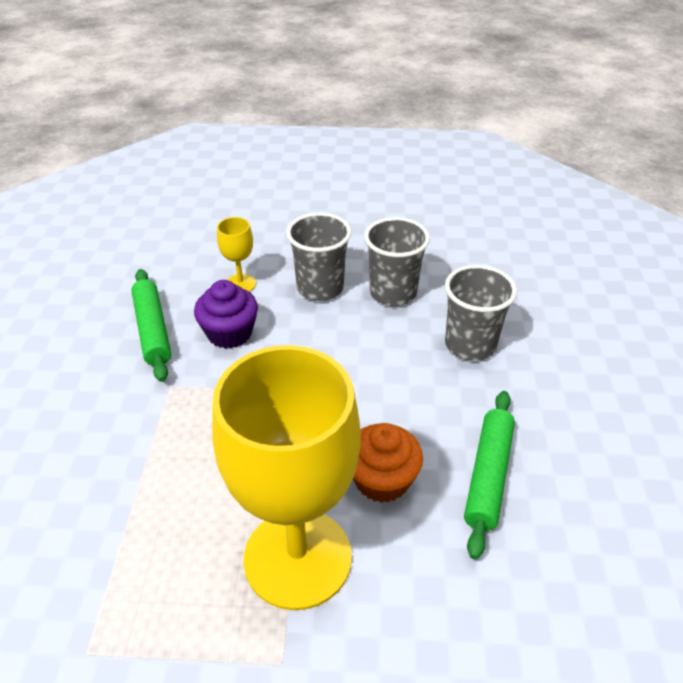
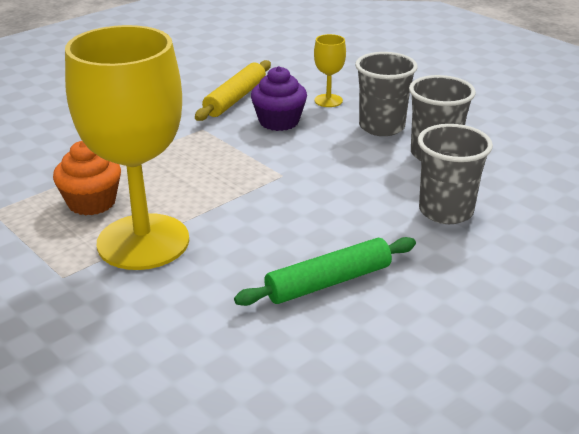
camera: 45 degrees right, 10 degrees down
(153, 330) = (235, 98): green rolling pin -> yellow rolling pin
(382, 480) = (252, 240): orange cupcake -> orange cupcake (92, 202)

